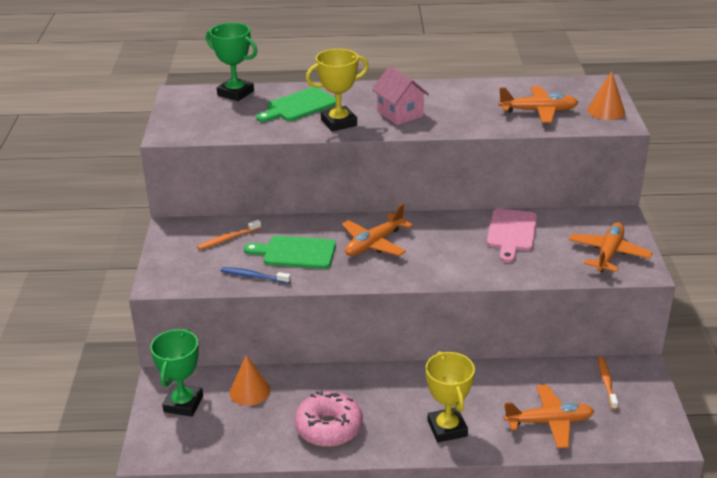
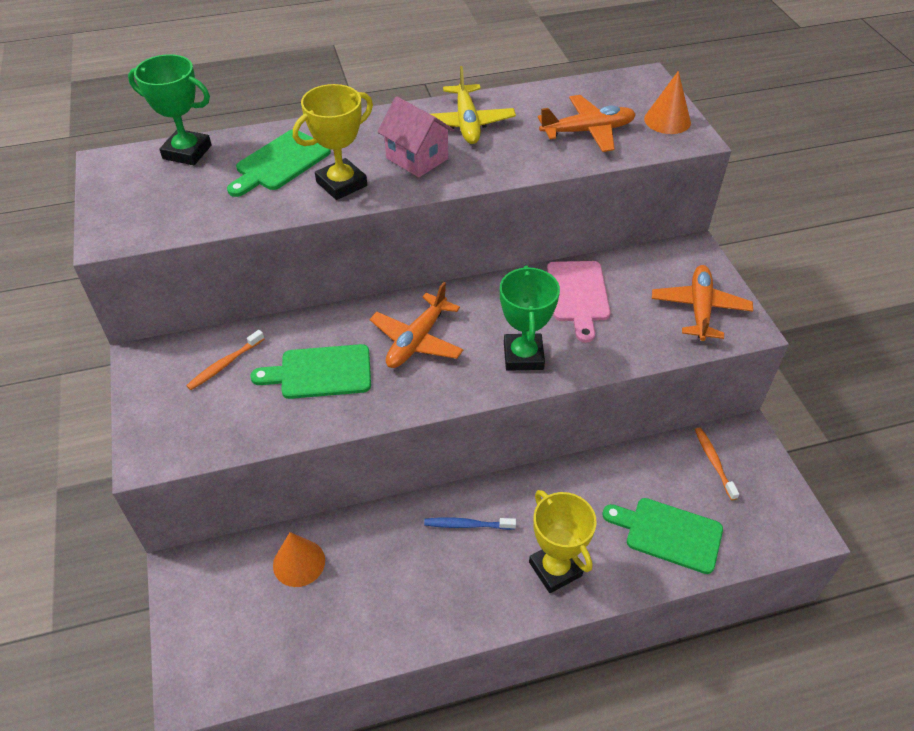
camera: 15 degrees left, 15 degrees up
(183, 404) = (217, 601): green trophy -> green trophy (523, 356)
(253, 276) = (275, 422): blue toothbrush -> blue toothbrush (467, 525)
(329, 427) = (413, 599): pink donut -> none
(446, 97) = (467, 123): none -> yellow plane
(549, 422) = (668, 533): orange plane -> green cutting board

